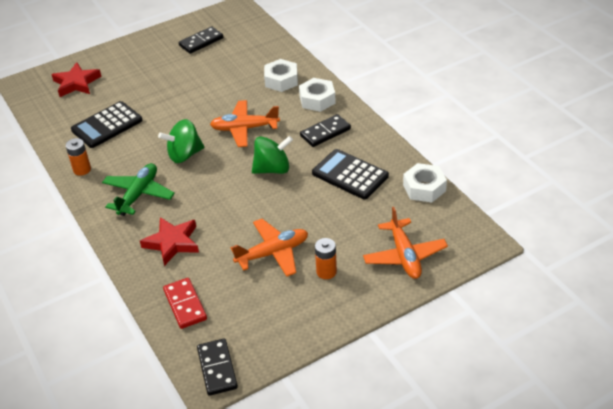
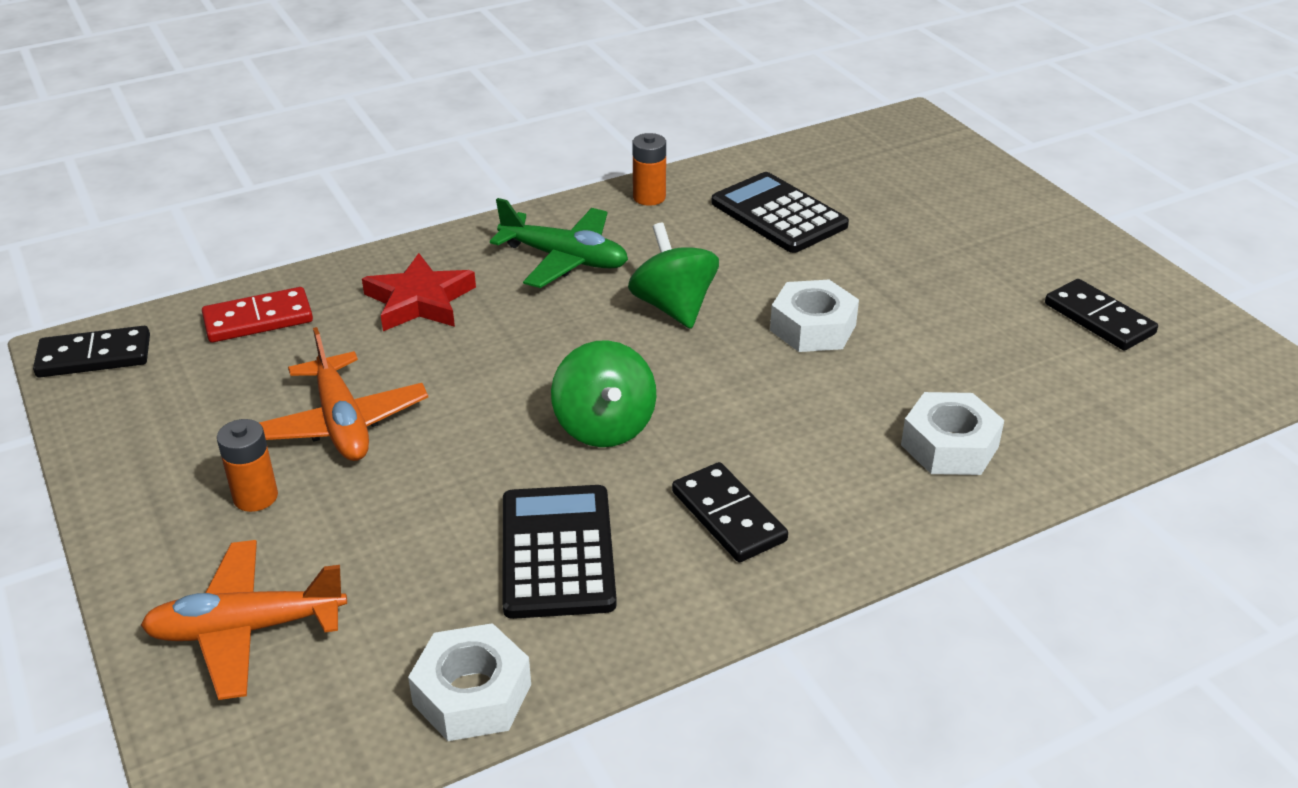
camera: 90 degrees right, 5 degrees down
(76, 83) = (917, 173): red star -> none
(244, 128) = (754, 386): orange plane -> none
(317, 100) = (867, 507): white nut -> white nut (813, 328)
(350, 175) = (557, 552): black calculator -> black calculator turned 45 degrees counterclockwise

